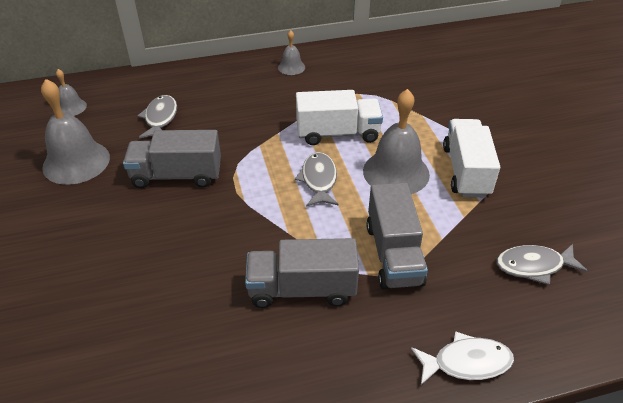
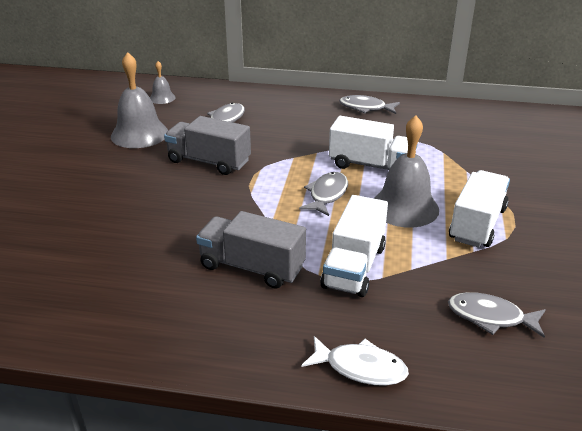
camera: 25 degrees right, 10 degrees down
(291, 67) = (365, 108): grey bell -> grey fish
(393, 254) = (354, 267): grey truck -> white truck

